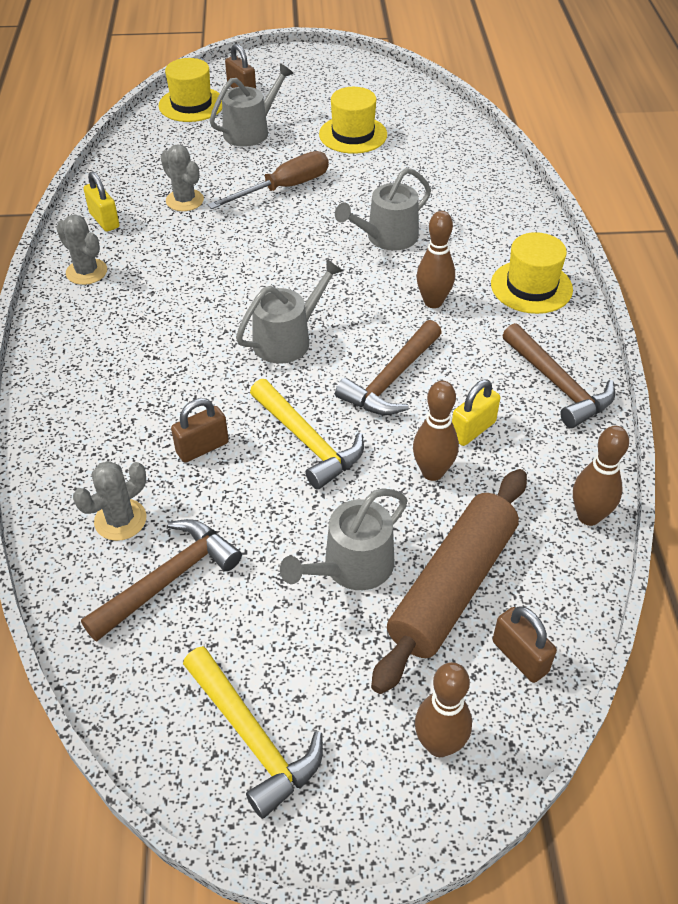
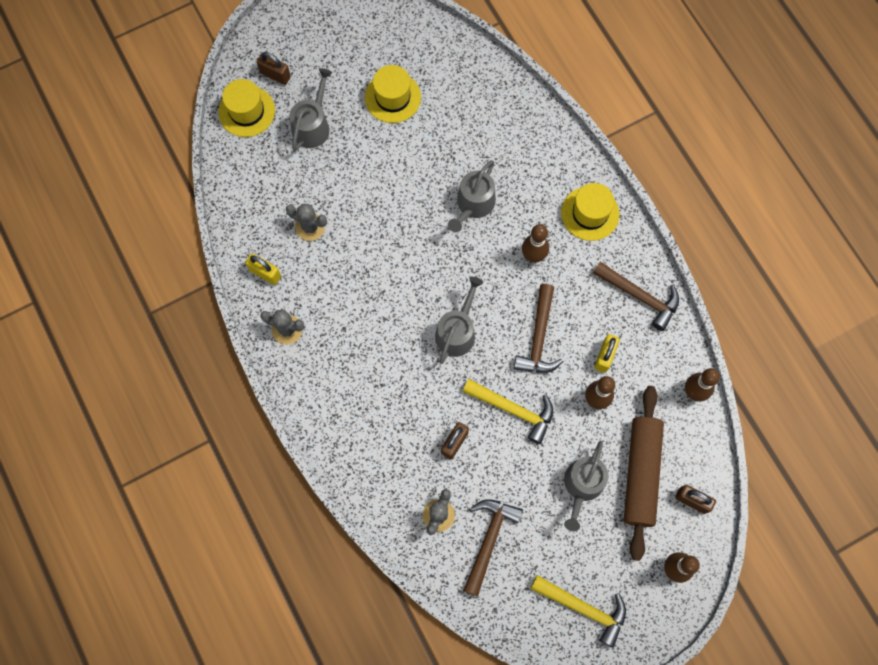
camera: 25 degrees left, 25 degrees up
(284, 188) = (374, 183): brown screwdriver -> none

